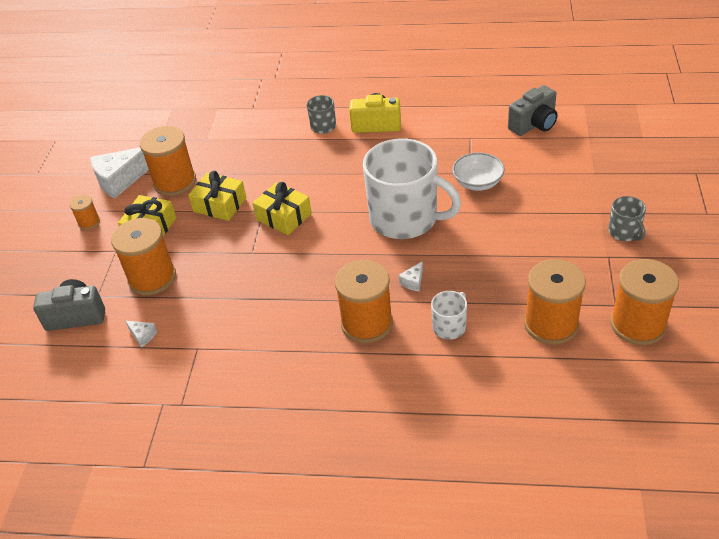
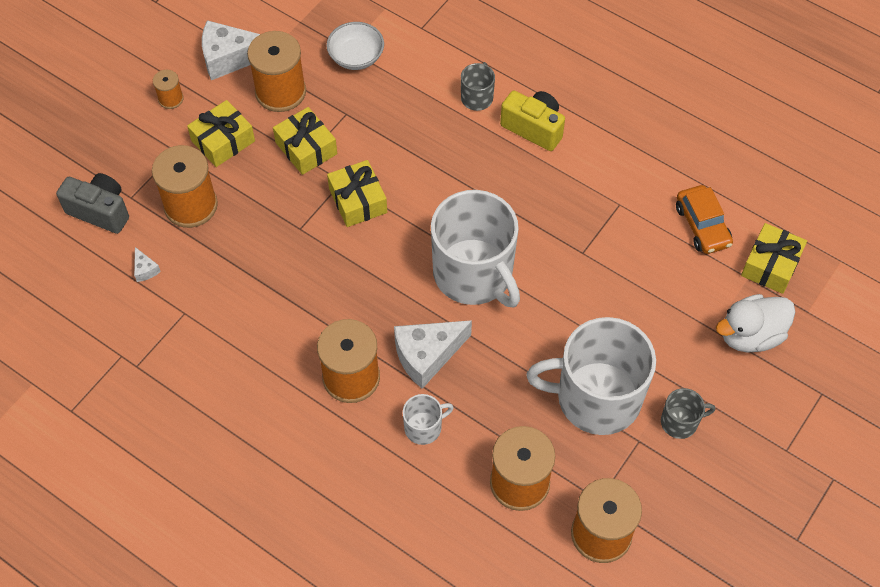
camera: 25 degrees right, 15 degrees up
(413, 282) = (427, 355): white cheese -> white cheese, size x2.27
(477, 182) = (581, 270): white bowl -> white bowl (356, 57)
(534, 125) = (702, 226): grey camera -> orange car
(555, 247) = (596, 398): none -> white mug
(596, 124) = (771, 265): none -> yellow gift
(620, 165) = (750, 335): none -> white duck
(624, 232) = (680, 422): grey mug -> grey mug turned 105 degrees counterclockwise

